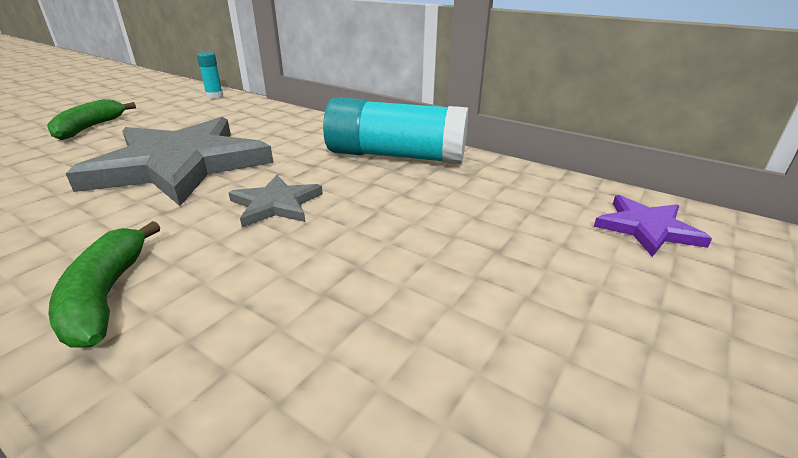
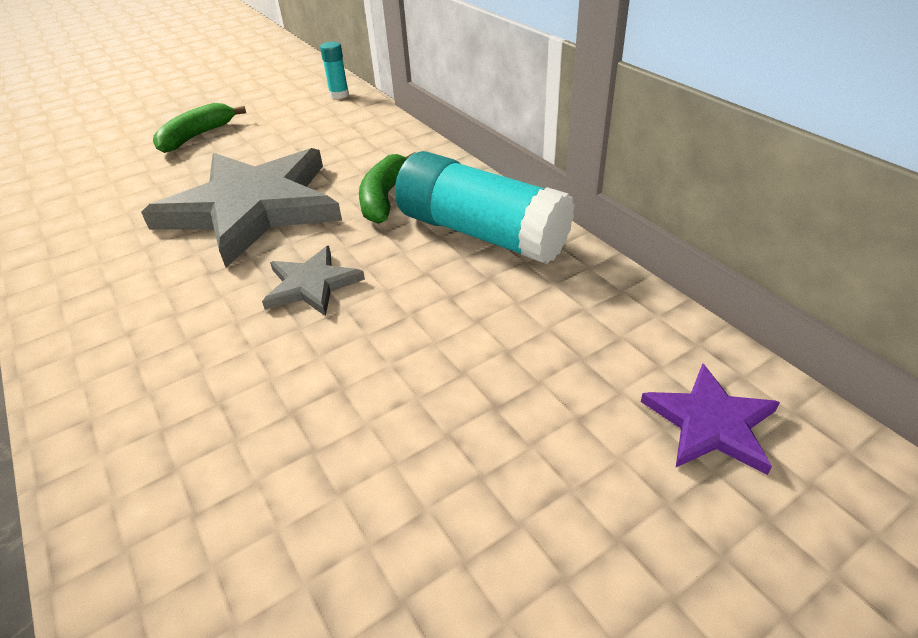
camera: 25 degrees right, 10 degrees up
(106, 296) = (124, 365): green banana -> green banana (384, 198)

